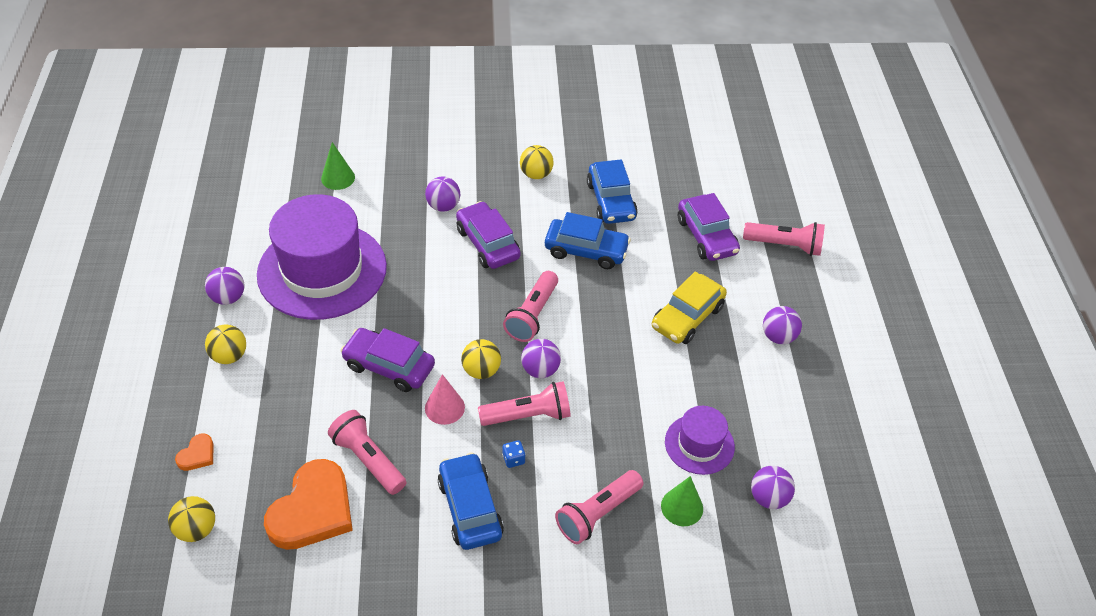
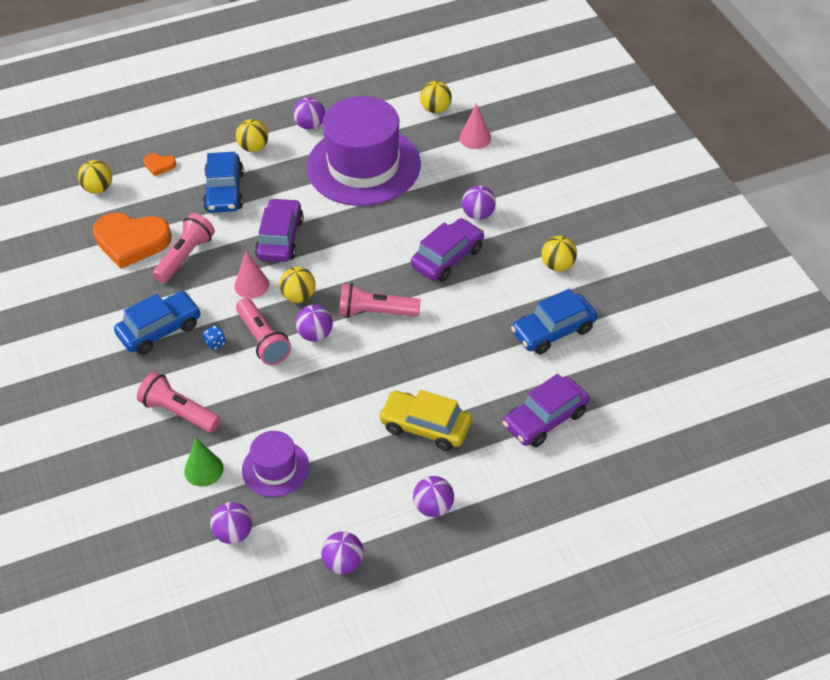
camera: 75 degrees right, 0 degrees up
(276, 193) = (435, 109): none -> yellow ball
(338, 178) = (475, 138): green cone -> pink cone
(586, 250) = (475, 329): blue car -> blue car (224, 191)
(785, 245) = (568, 490): pink flashlight -> none
(823, 417) = (343, 563): none -> purple ball

